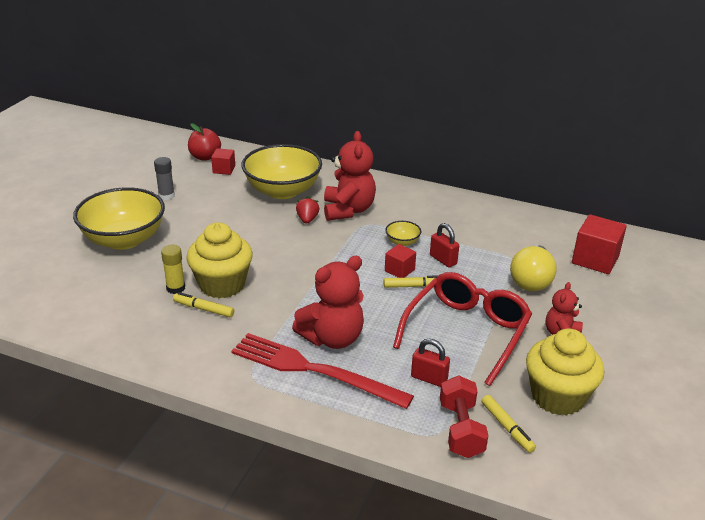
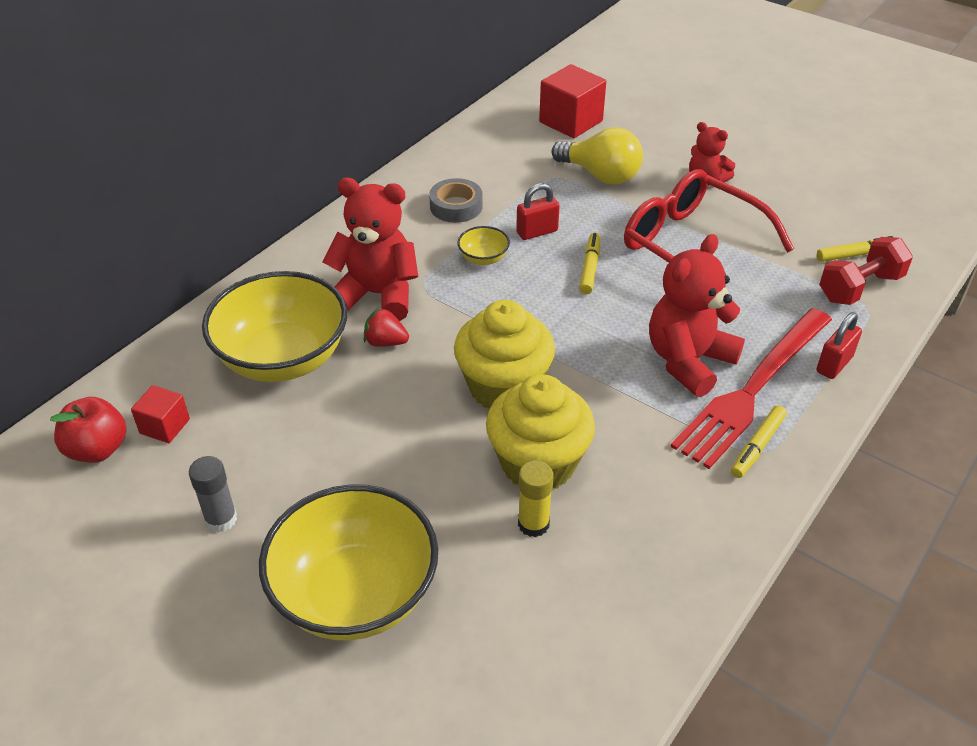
camera: 75 degrees left, 10 degrees up
(204, 309) = (598, 492): yellow marker -> yellow marker (757, 446)
(332, 338) = (688, 361): red teddy bear -> red teddy bear turned 120 degrees counterclockwise
(399, 270) = (550, 274): red cube -> none
(429, 378) = (774, 293): red padlock -> red padlock (834, 364)
(452, 224) = (456, 206): none -> grey tape
(461, 430) = (860, 287): red dumbbell -> red dumbbell turned 45 degrees counterclockwise
(557, 397) = (808, 210): yellow cupcake -> yellow cupcake (503, 387)

